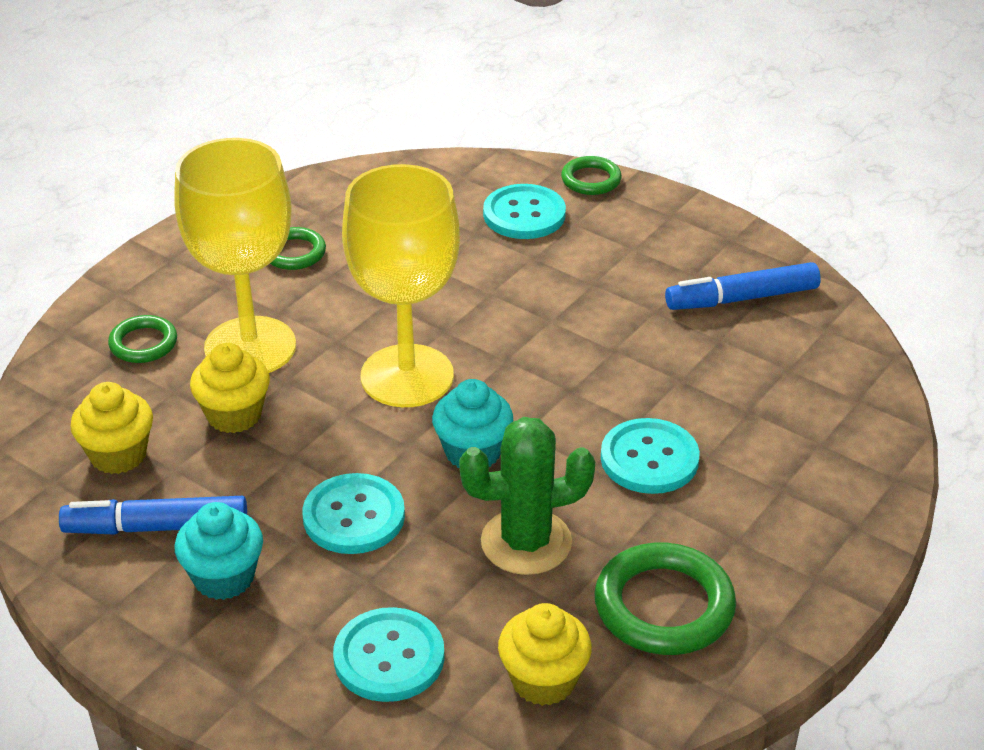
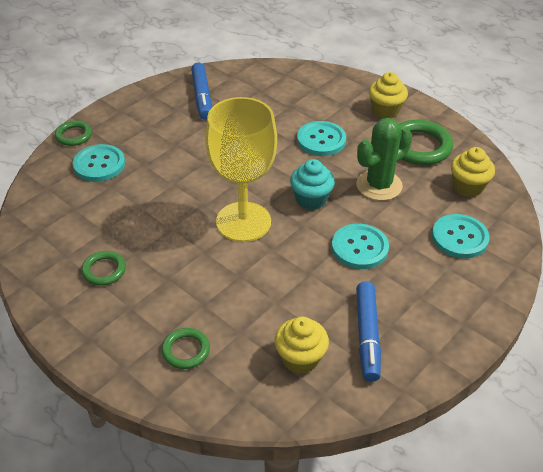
camera: 85 degrees left, 5 degrees up
(224, 577) = (407, 303): turquoise cupcake -> none
(234, 415) = (268, 300): yellow cupcake -> yellow cupcake (385, 110)
(250, 347) = (201, 293): yellow goblet -> none
(526, 542) = (379, 185): green cactus -> green cactus turned 60 degrees clockwise

